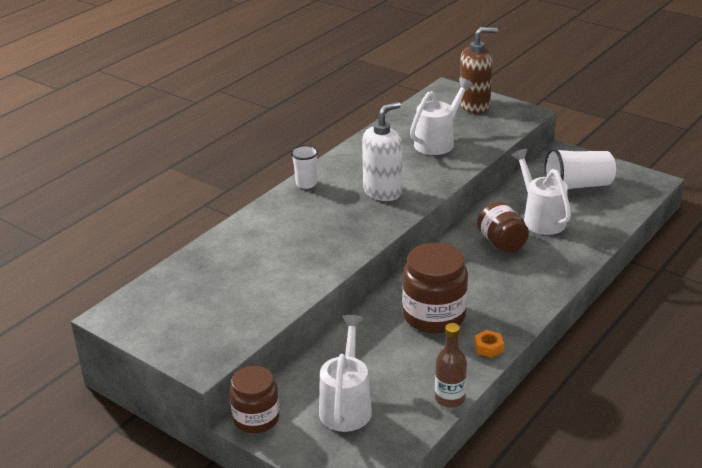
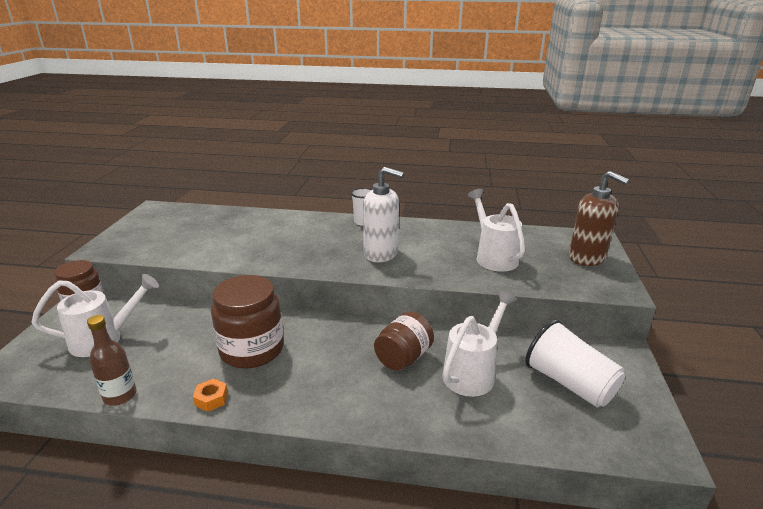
camera: 60 degrees right, 5 degrees down
(438, 142) = (493, 257): white watering can -> white watering can turned 120 degrees counterclockwise

